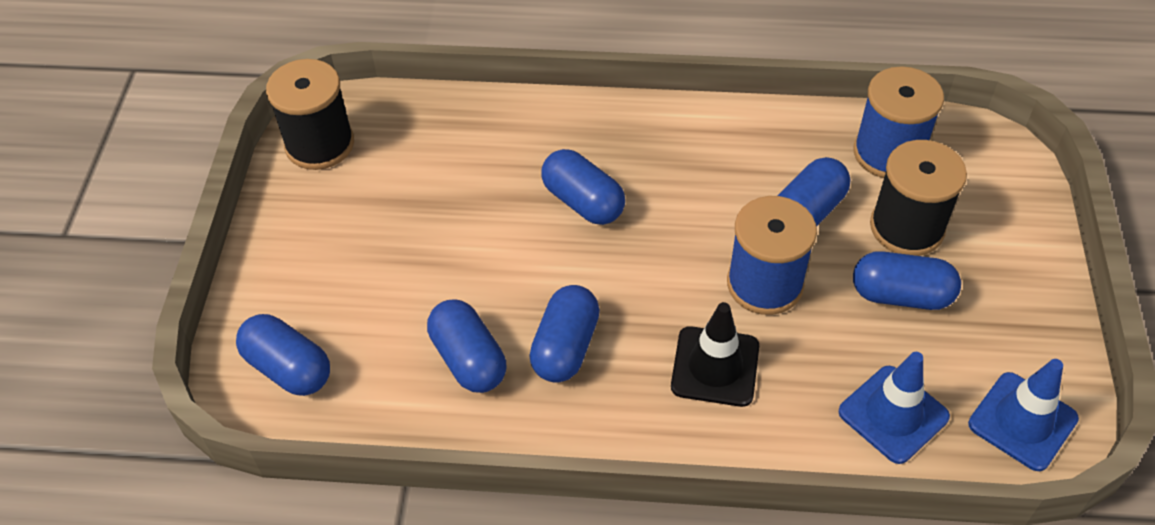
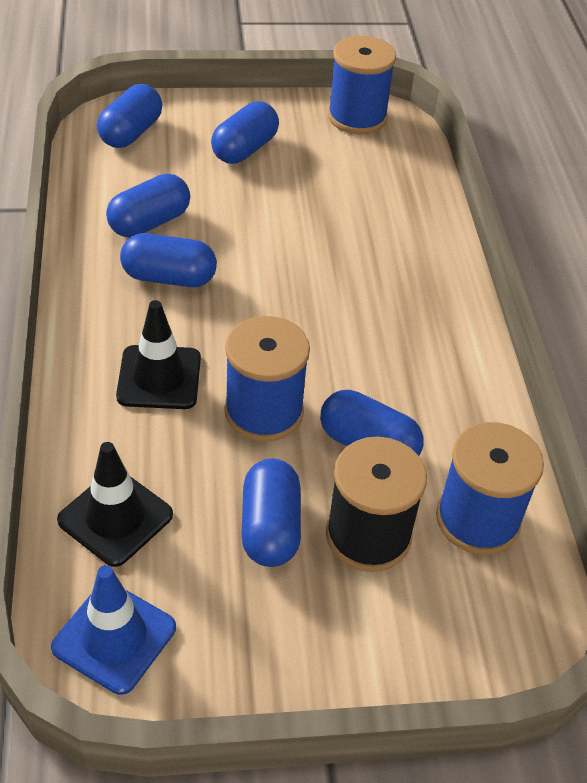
camera: 75 degrees right, 5 degrees down
(319, 144) = (357, 117): black spool -> blue spool
(583, 202) = (336, 276): blue capsule -> blue capsule (245, 149)
(893, 414) = (115, 517): blue traffic cone -> black traffic cone

